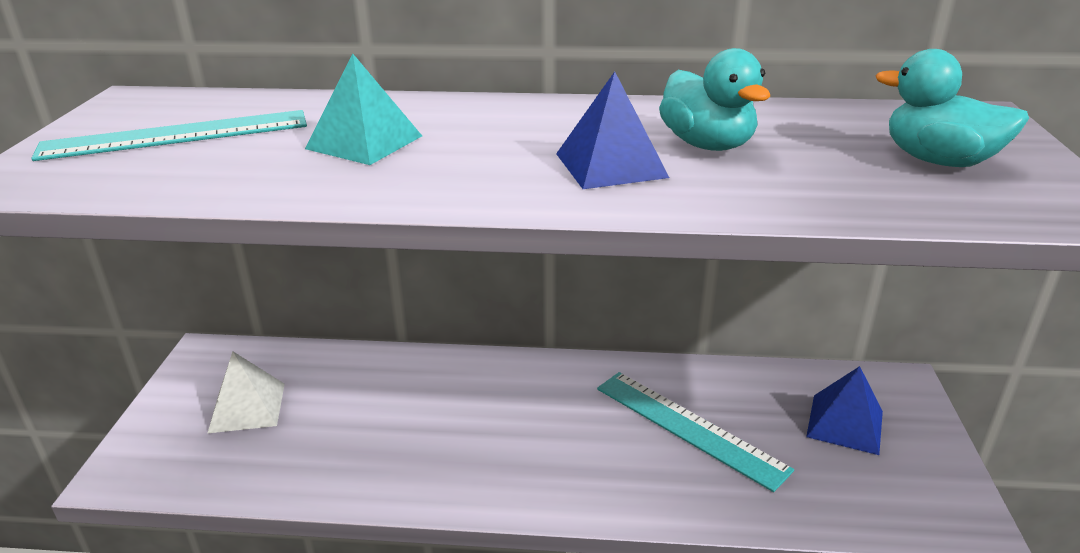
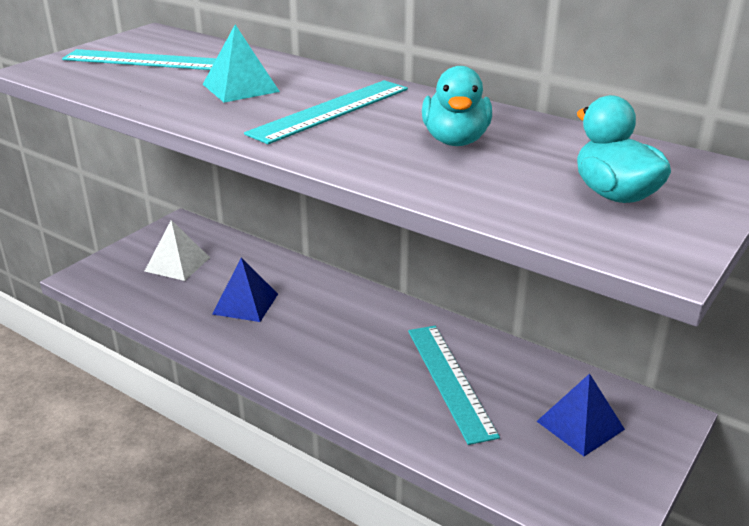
camera: 30 degrees right, 0 degrees up
(521, 144) = (331, 111): none -> turquoise ruler
(610, 165) = (366, 137): blue pyramid -> blue pyramid (245, 304)

